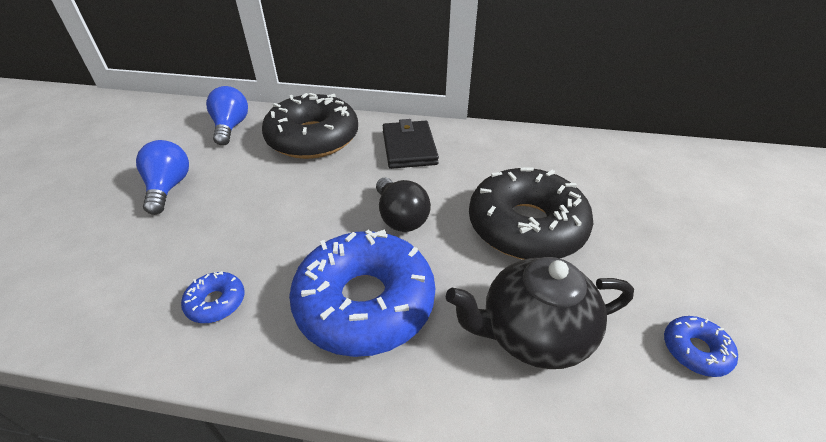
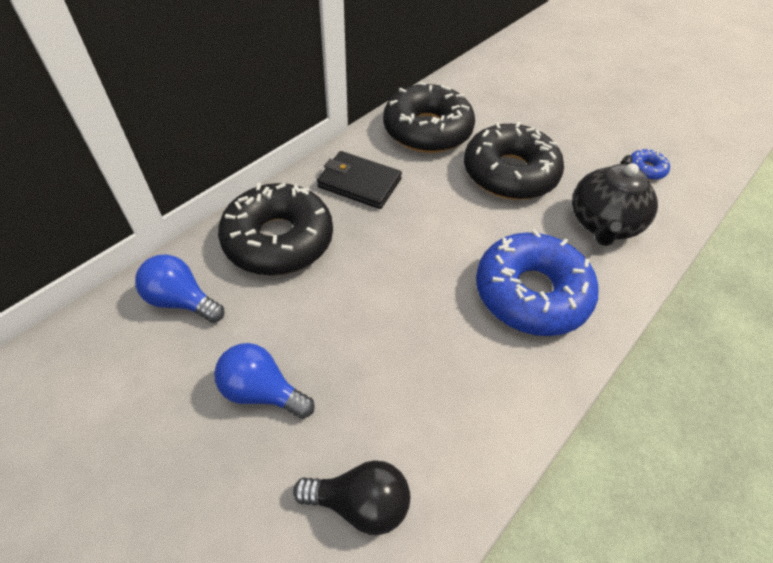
camera: 60 degrees left, 10 degrees up
(216, 302) = (475, 390): blue donut -> none
(400, 217) = (451, 232): black light bulb -> black light bulb (360, 503)
(519, 155) = (427, 130): none -> black donut

